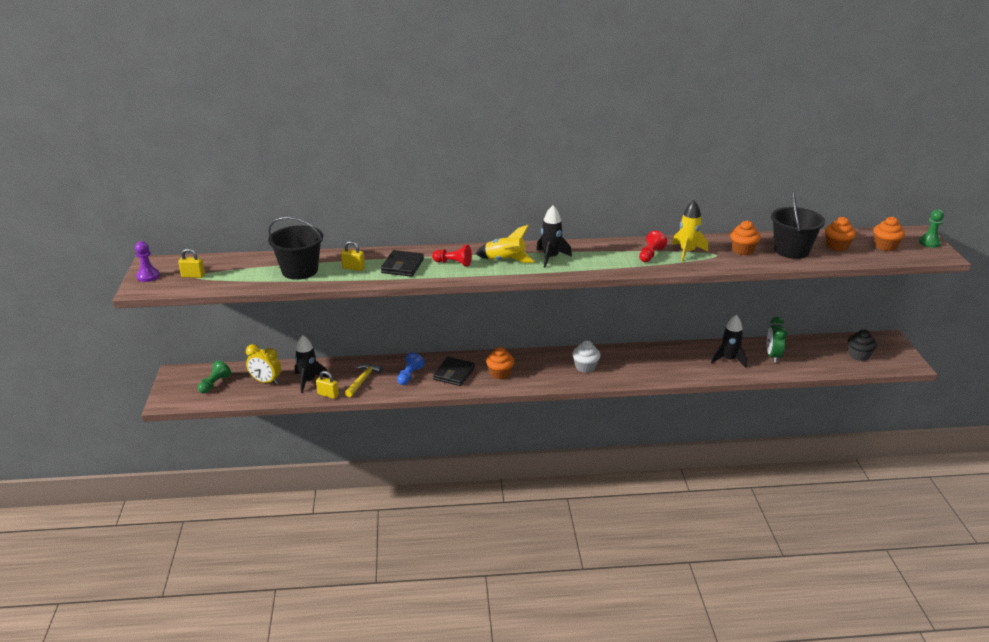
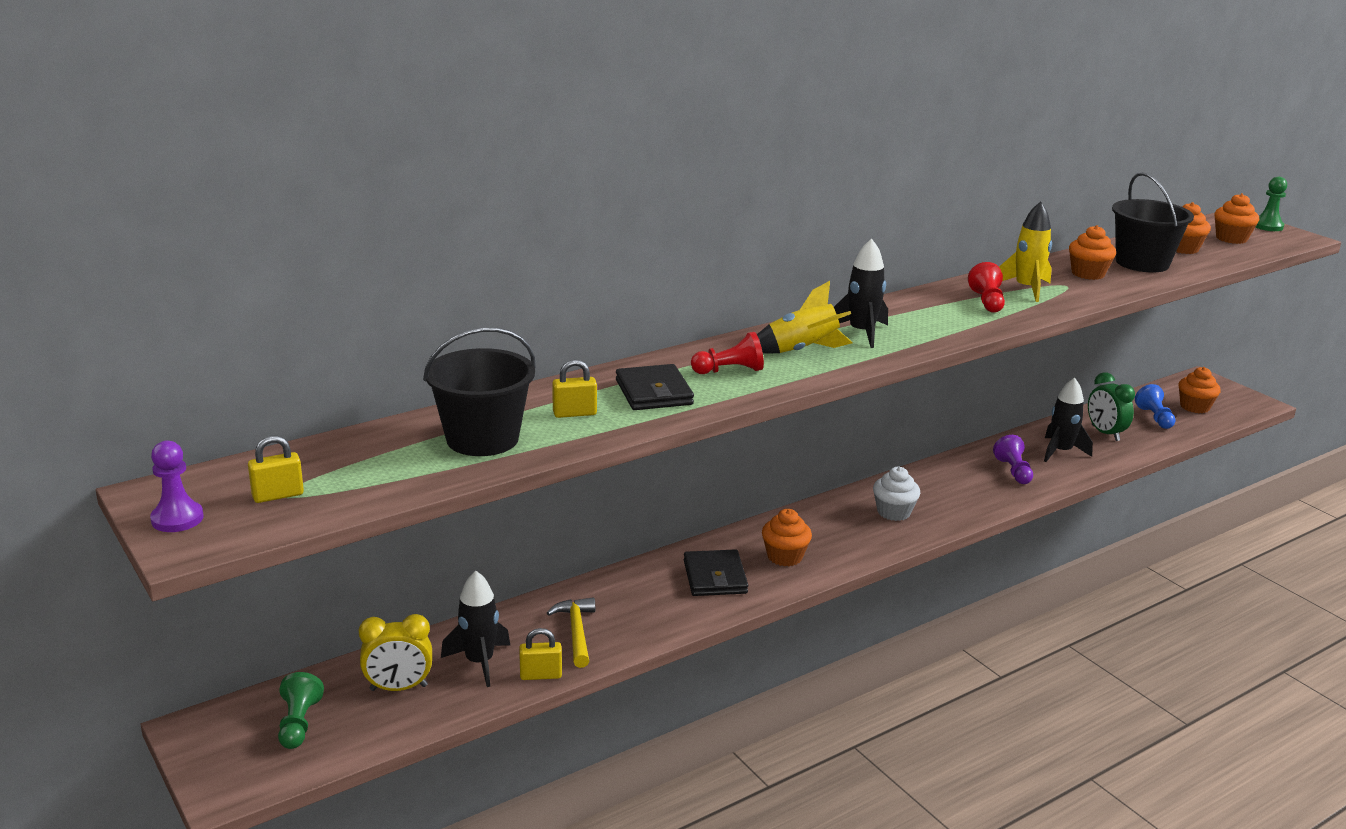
camera: 30 degrees left, 5 degrees down
(409, 376) = (647, 601): blue pawn -> blue pawn (1154, 418)
(684, 363) = (1013, 471): none -> purple pawn
(859, 355) = (1194, 407): black cupcake -> orange cupcake

